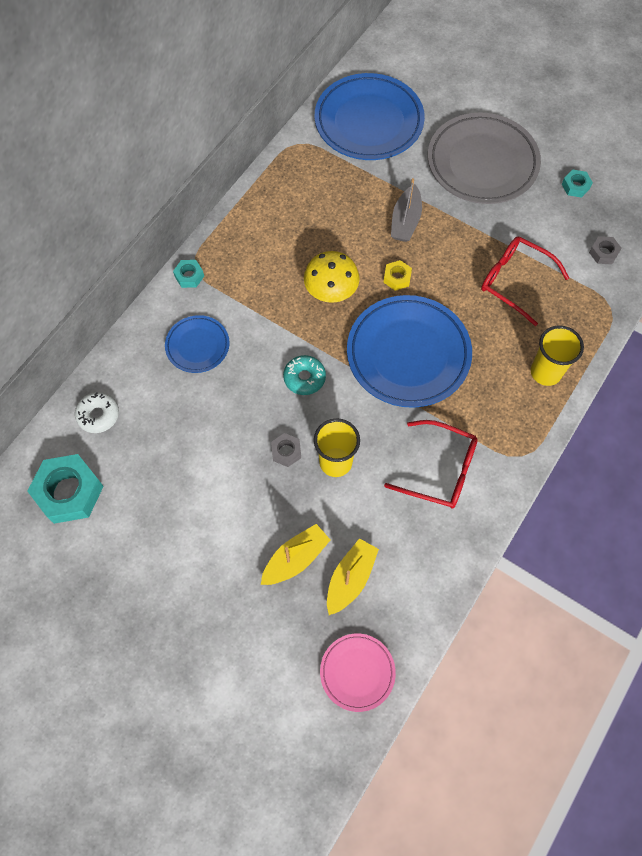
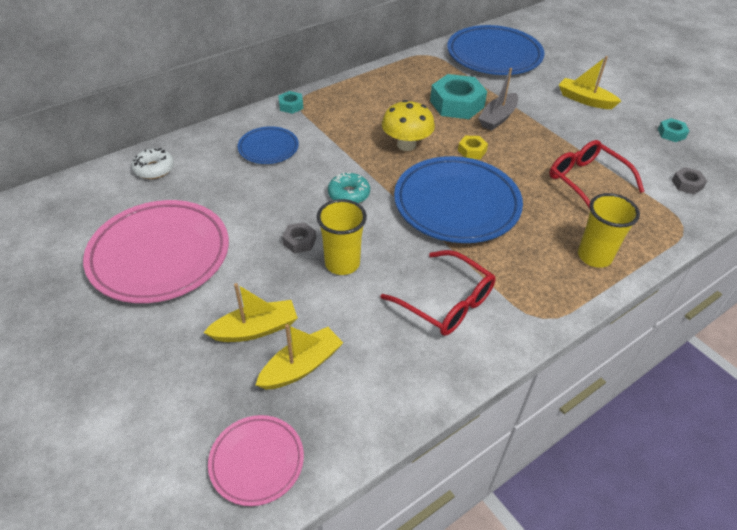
camera: 20 degrees right, 20 degrees down
(69, 492) = (89, 212): turquoise nut -> turquoise nut (457, 104)
(168, 516) = (160, 255): none -> pink plate
(482, 163) = (585, 100): grey plate -> yellow boat

